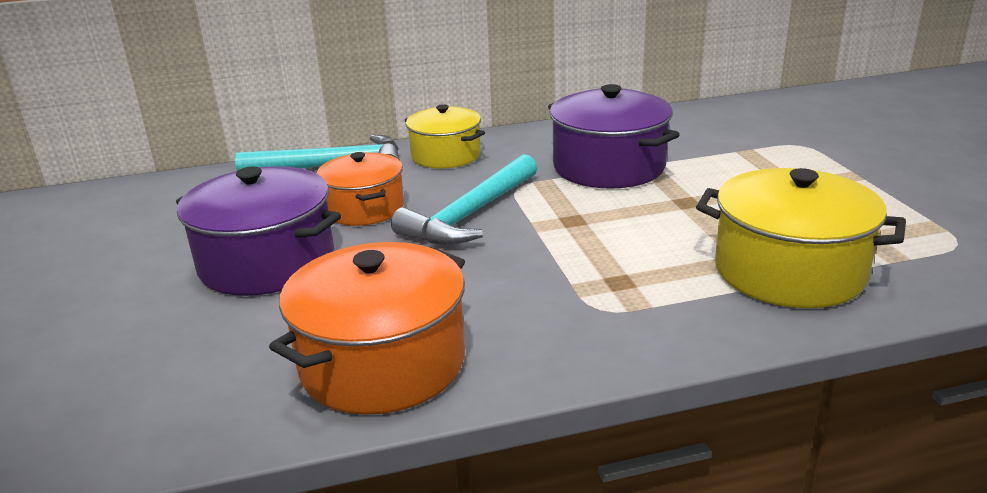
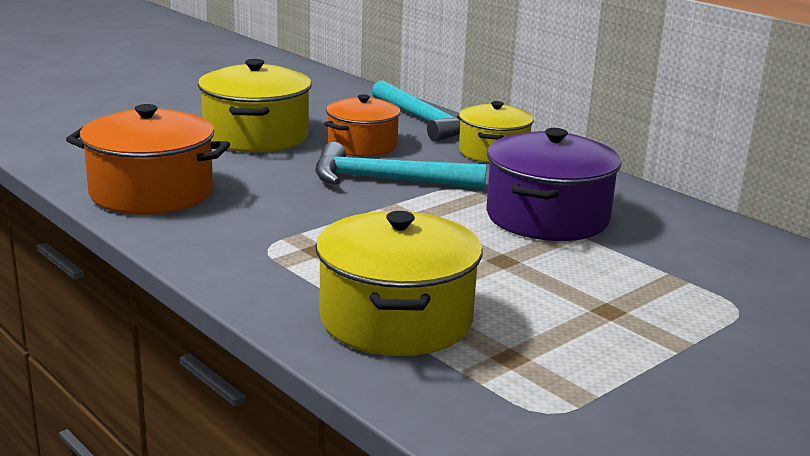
camera: 60 degrees right, 5 degrees down
(267, 262) = (256, 136): purple pot -> yellow pot

